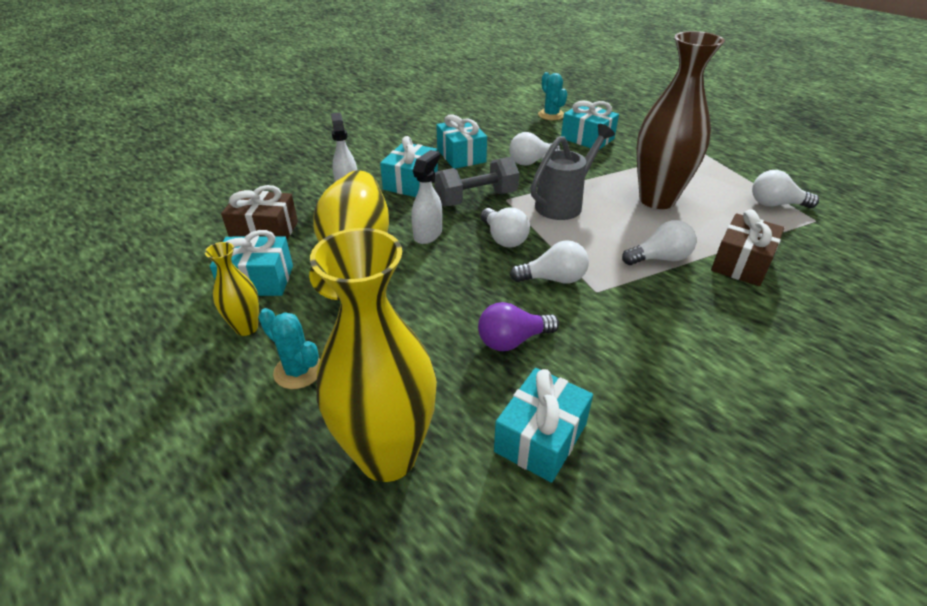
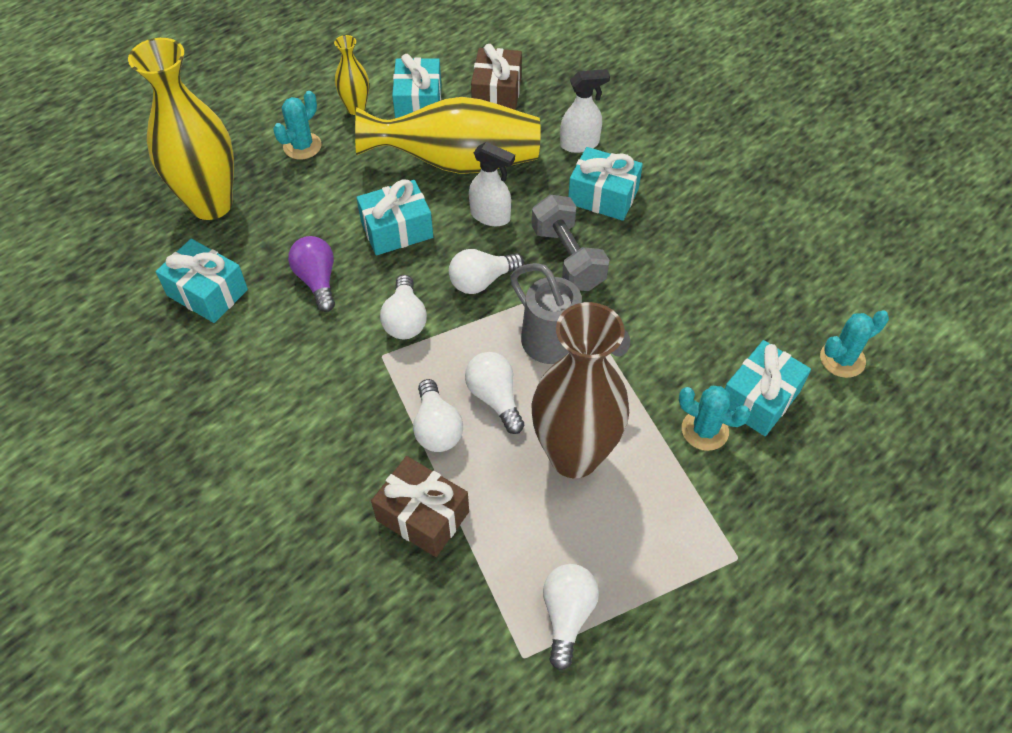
camera: 90 degrees right, 15 degrees up
(461, 156) = (679, 243): turquoise gift -> turquoise gift (397, 230)
(531, 161) = (672, 320): white light bulb -> white light bulb (495, 398)
(617, 155) = (705, 430): none -> turquoise cactus

